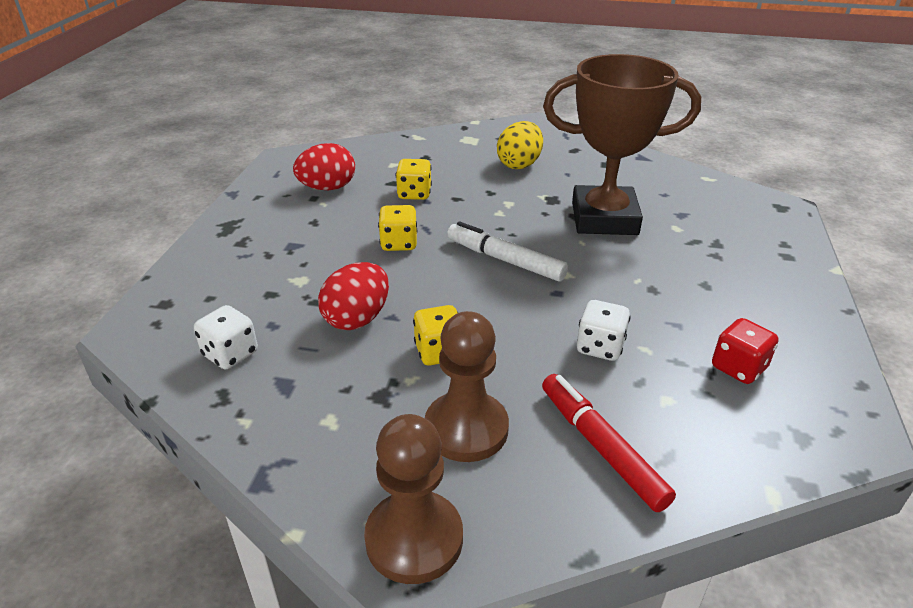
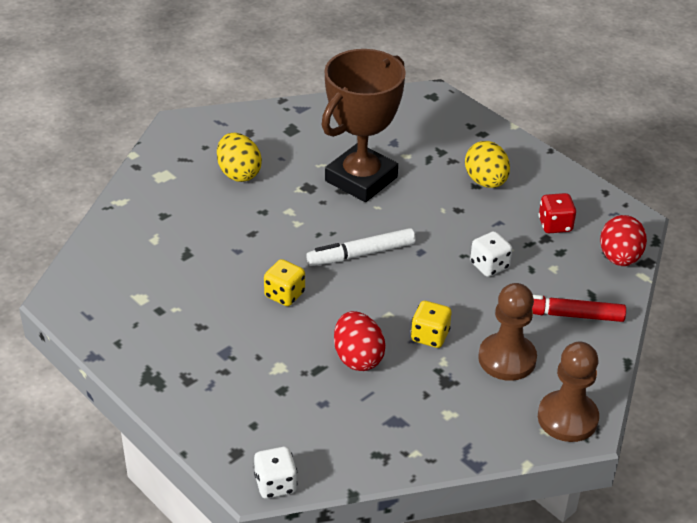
camera: 55 degrees left, 5 degrees up
(230, 354) = (338, 436): white dice -> white dice (275, 484)
(327, 188) = (152, 295): red egg -> red egg (619, 258)
(414, 194) = (220, 252): yellow dice -> none
(722, 288) = (486, 181): none -> yellow egg

